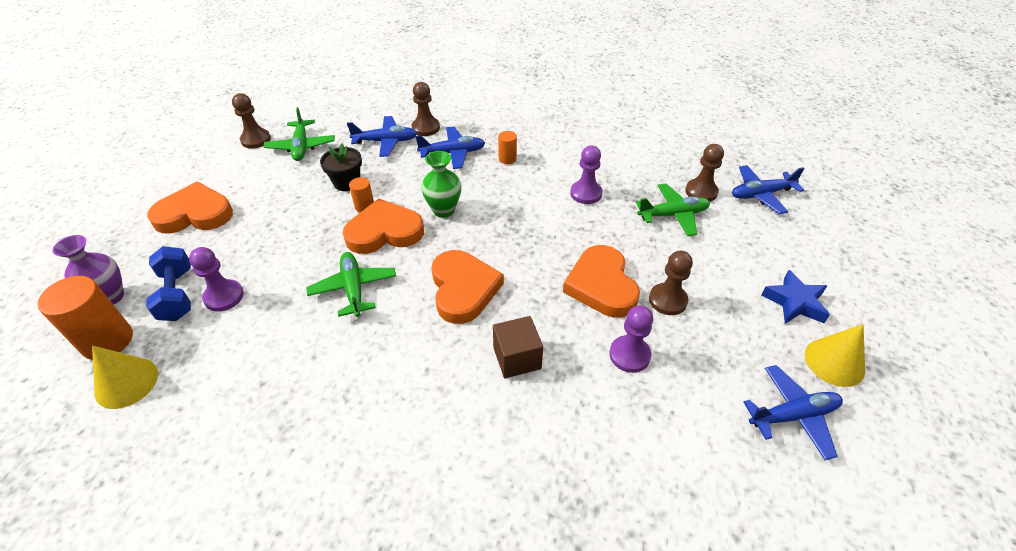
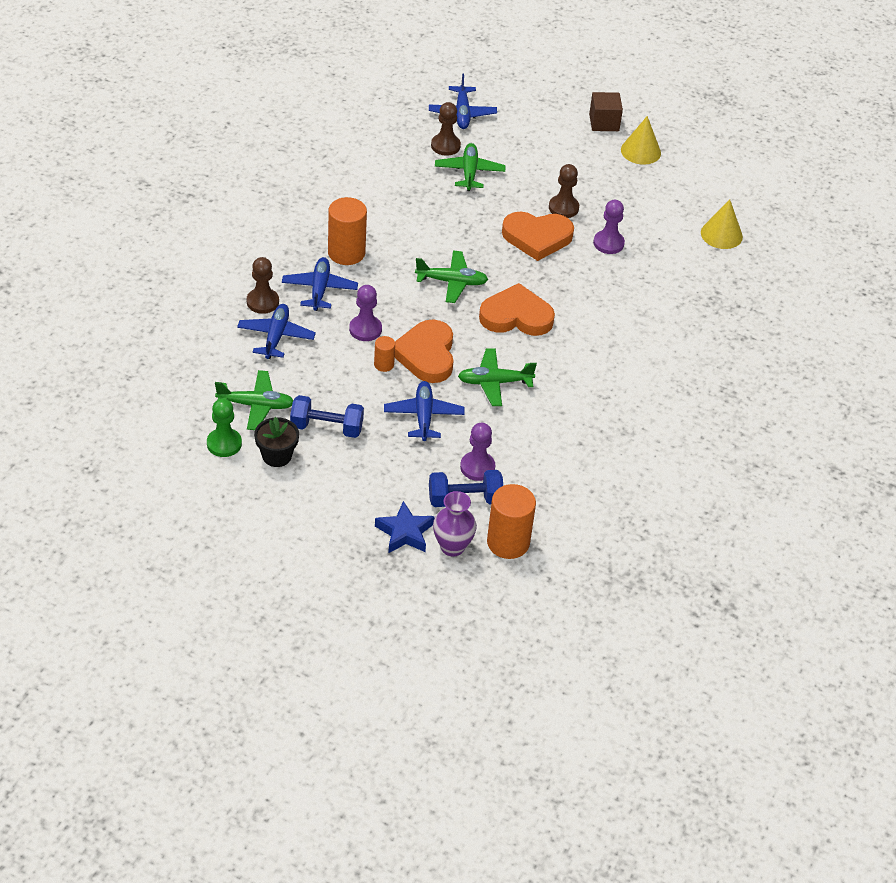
camera: 80 degrees left, 0 degrees up
(126, 382) = (558, 525): yellow cone -> yellow cone (721, 234)
(194, 214) = (347, 492): orange heart -> none
(256, 140) = (224, 444): brown pawn -> green pawn
(277, 187) = (326, 427): none -> blue dumbbell
(347, 182) = (339, 374): black flower pot -> black flower pot (277, 456)
(444, 210) = (410, 311): green vase -> none
(497, 231) = (452, 282): none -> green plane
(507, 159) = (346, 253): orange cylinder -> orange cylinder, size x1.97
(517, 358) = (595, 300): brown cube -> brown cube (604, 122)
(586, 193) = (421, 215): purple pawn -> purple pawn (365, 329)
(793, 415) = (675, 187): blue plane -> blue plane (423, 416)
(795, 302) = (585, 146): blue star -> blue star (404, 532)

